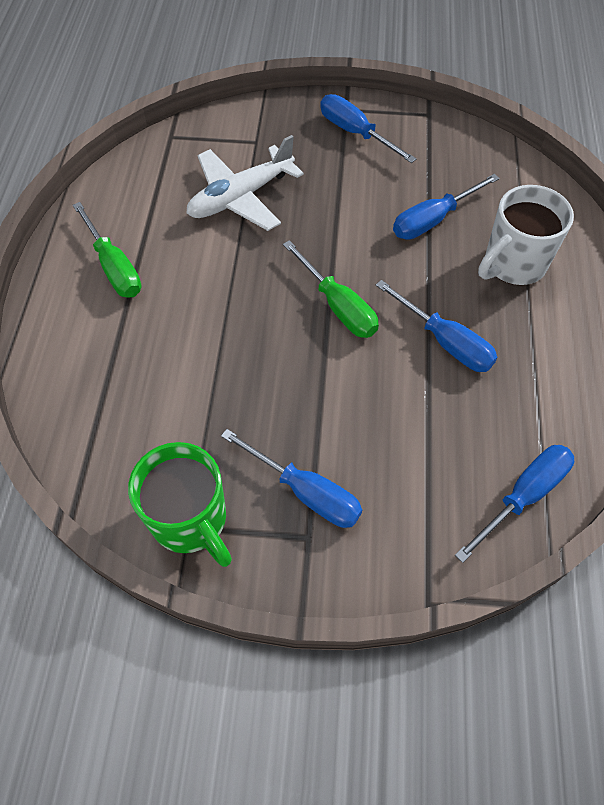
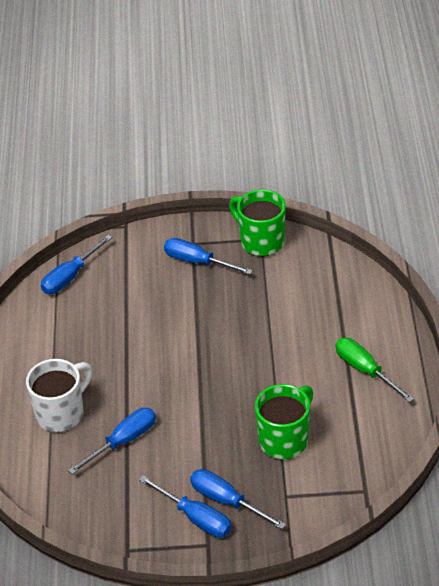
camera: 175 degrees right, 15 degrees down
(241, 197) = (284, 439): white plane -> green mug
(338, 306) = (192, 365): green screwdriver -> none
(445, 341) = (114, 352): blue screwdriver -> blue screwdriver (226, 501)

